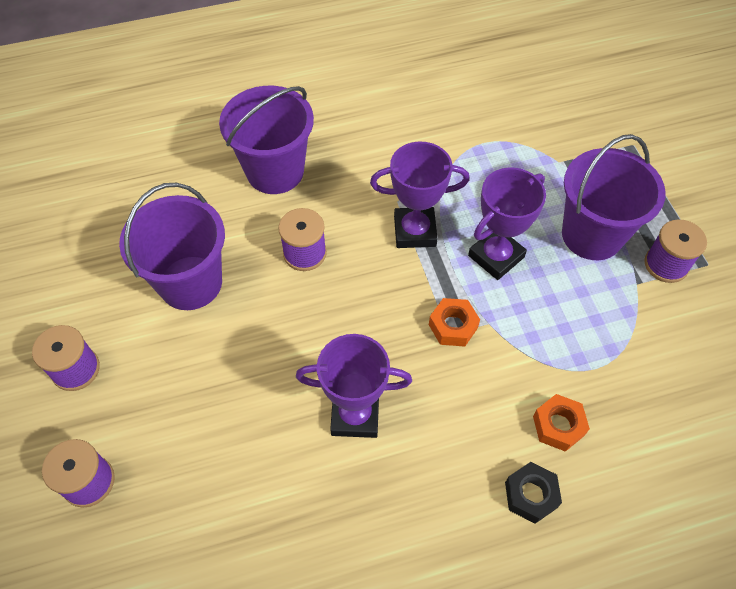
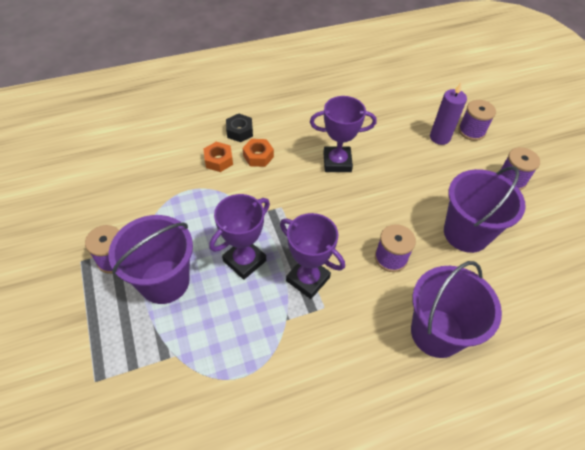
camera: 175 degrees right, 5 degrees down
(156, 467) = (439, 137): none -> purple candle
(415, 231) = (308, 279): purple trophy -> purple trophy turned 45 degrees clockwise
(453, 326) = (279, 211): orange nut -> orange nut (258, 156)

